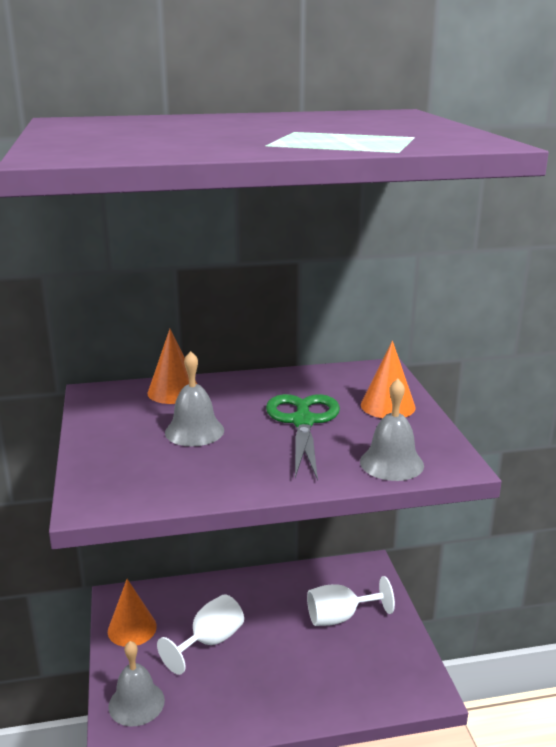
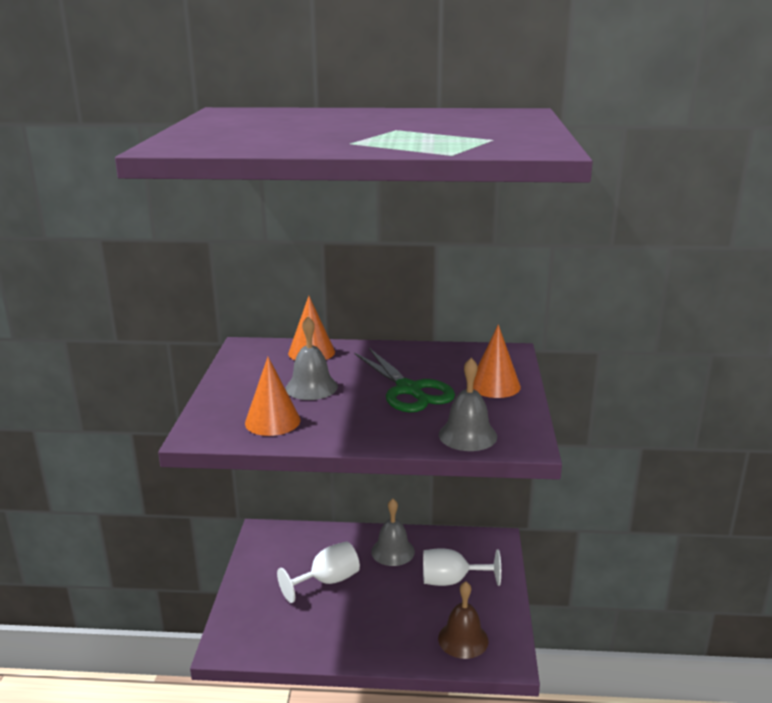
camera: 15 degrees right, 0 degrees up
(132, 628) = (265, 559): orange cone -> orange cone (272, 421)
(136, 703) = (248, 619): grey bell -> grey bell (393, 551)
(303, 421) = (409, 390): green scissors -> green scissors turned 135 degrees clockwise
(375, 679) = (463, 639): none -> brown bell

